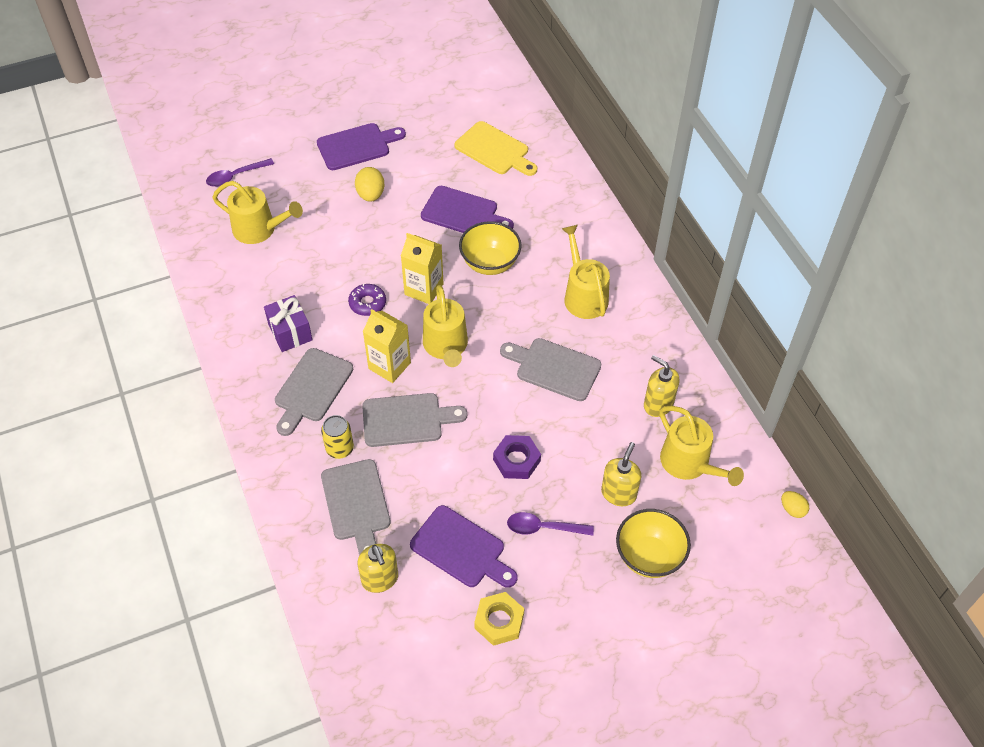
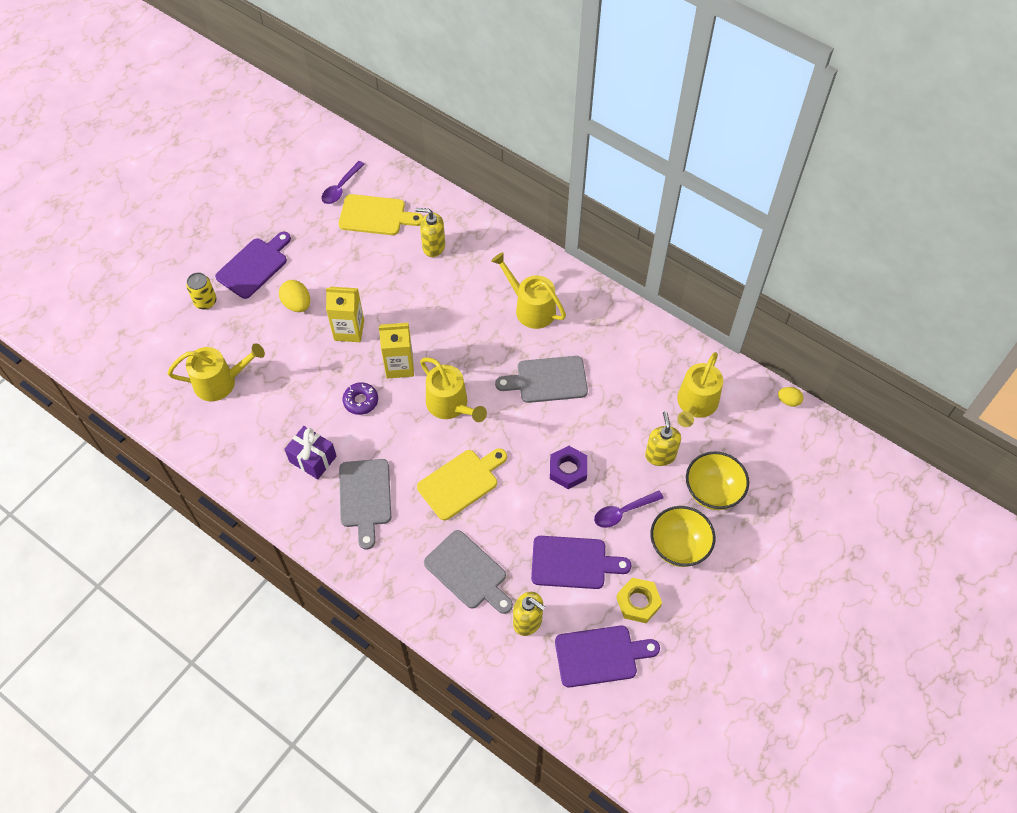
camera: 30 degrees left, 5 degrees up
(235, 176) = (164, 344): purple spoon -> purple spoon (341, 188)
(339, 448) = (423, 535): yellow can -> yellow can (205, 301)
(389, 365) = (416, 445): yellow carton -> yellow carton (349, 330)
(407, 420) = (461, 482): grey cutting board -> yellow cutting board
(463, 213) = (387, 284): purple cutting board -> purple cutting board (600, 656)
(490, 263) = (438, 317): yellow bowl -> yellow bowl (679, 546)
(658, 404) = (644, 369): yellow soap dispenser -> yellow soap dispenser (433, 246)
(689, 463) = (695, 404): yellow watering can -> yellow watering can turned 90 degrees clockwise

